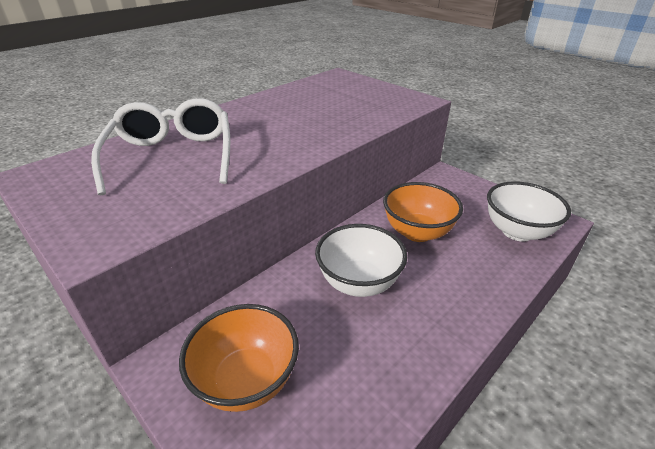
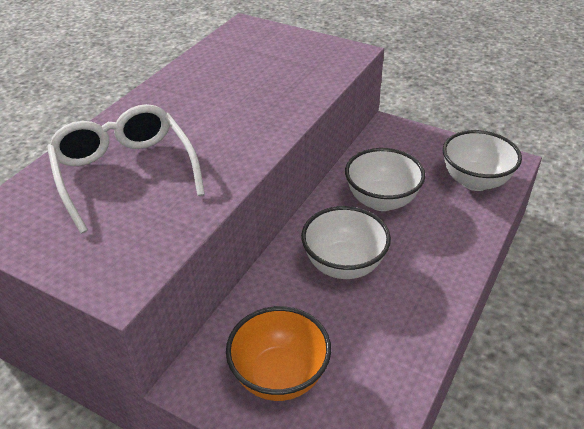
camera: 15 degrees left, 5 degrees up
(417, 232) = (381, 201): orange bowl -> white bowl

